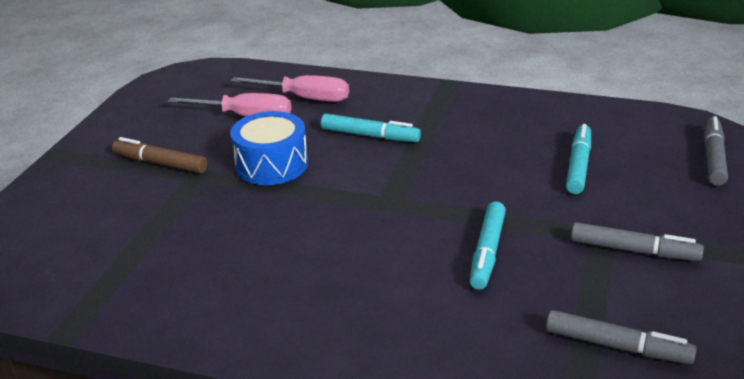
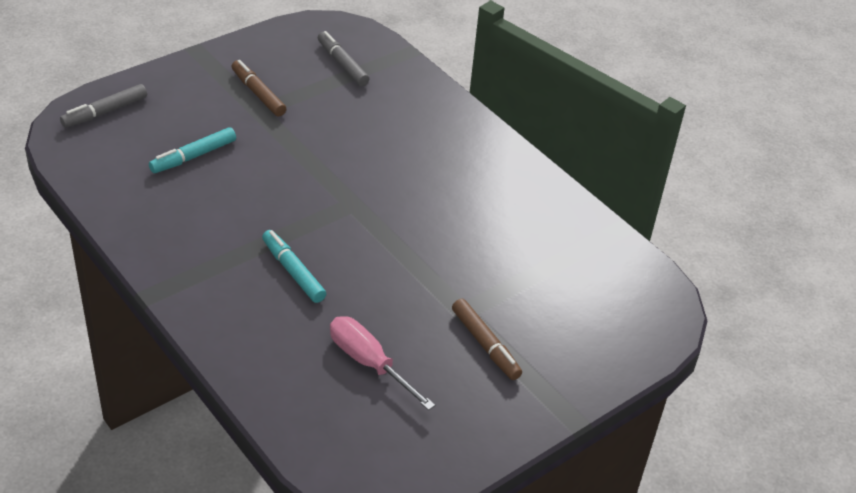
camera: 150 degrees left, 10 degrees up
(271, 165) = (398, 287): blue drum -> none
(305, 98) = (294, 355): pink screwdriver -> none
(487, 252) = (337, 137): turquoise marker -> none
(633, 250) = (258, 94): grey marker -> brown marker

